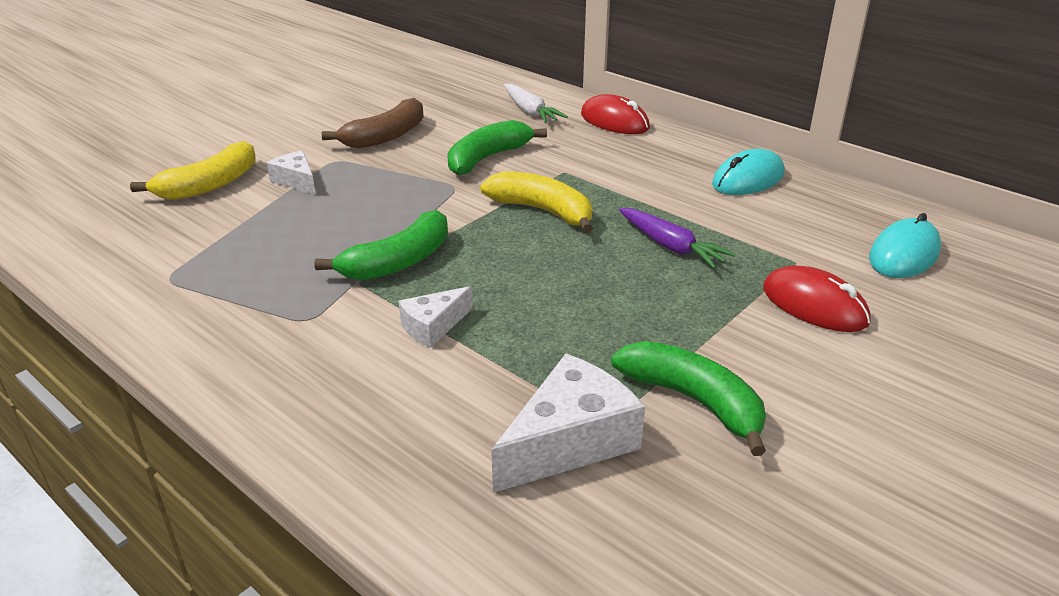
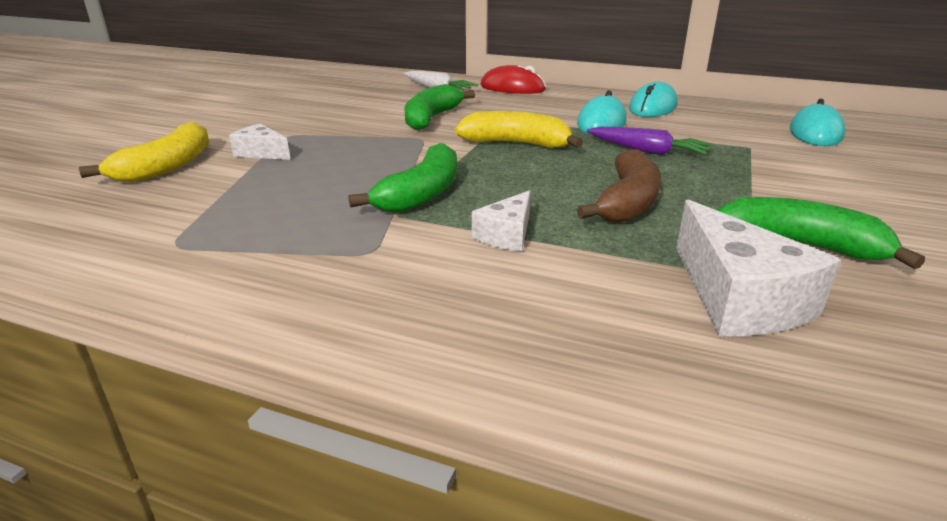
camera: 20 degrees left, 5 degrees down
(386, 136) = (324, 115): brown banana -> brown banana (627, 202)
(570, 441) = (737, 298): white cheese -> white cheese turned 135 degrees clockwise
(662, 195) = (601, 123): none -> turquoise mouse
(814, 305) = (799, 169): red mouse -> none

